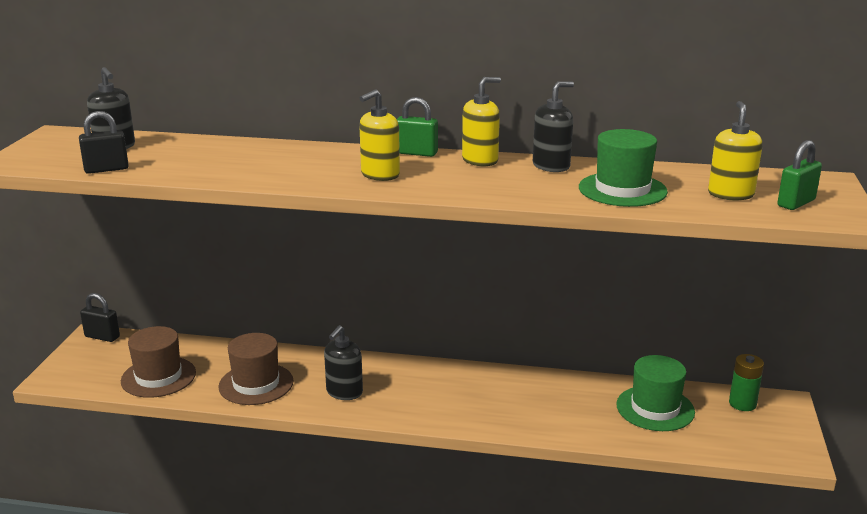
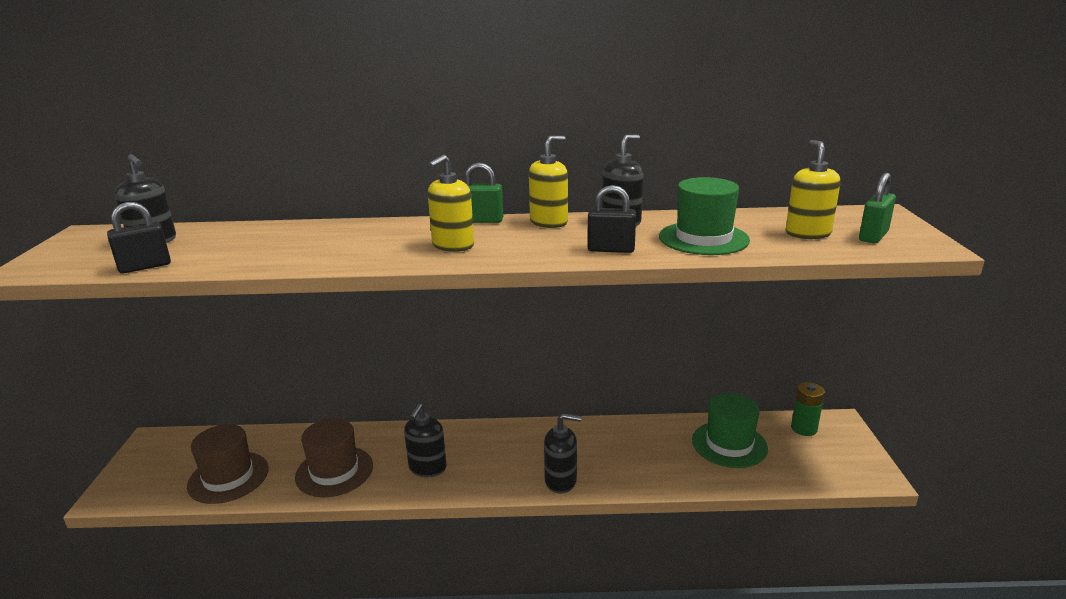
camera: 10 degrees left, 0 degrees up
(102, 337) = (162, 439): black padlock -> black padlock (611, 249)
(470, 419) = (561, 481): none -> black soap dispenser

